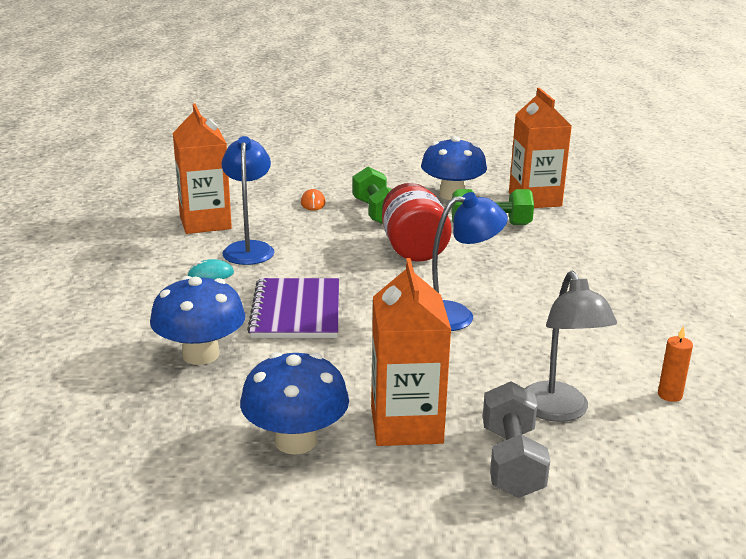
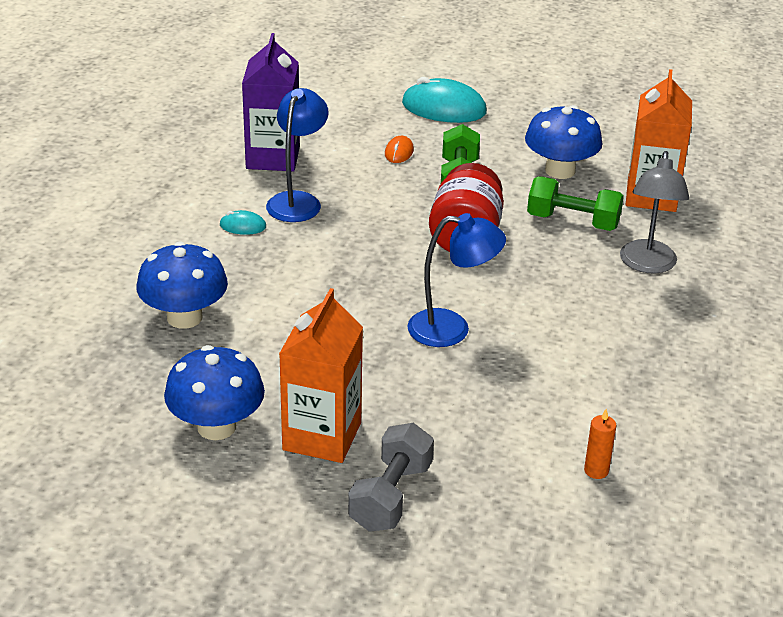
camera: 20 degrees right, 10 degrees up
(205, 223) = (273, 157): orange carton -> purple carton
(296, 311) = (299, 288): purple notebook -> none
(328, 170) = (444, 108): none -> turquoise mouse
(559, 411) = (472, 459): grey lamp -> grey lamp (647, 265)

